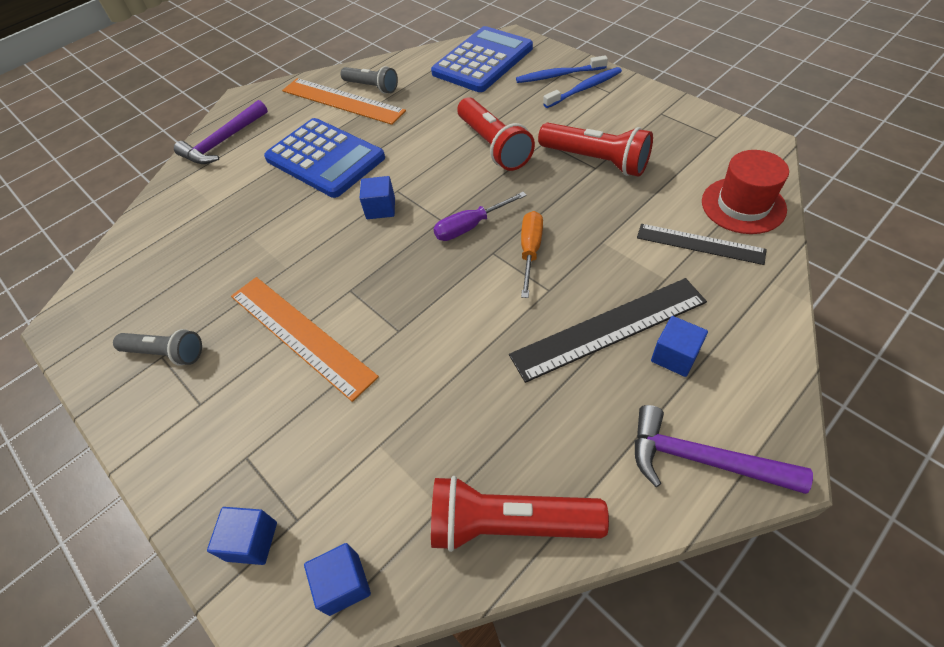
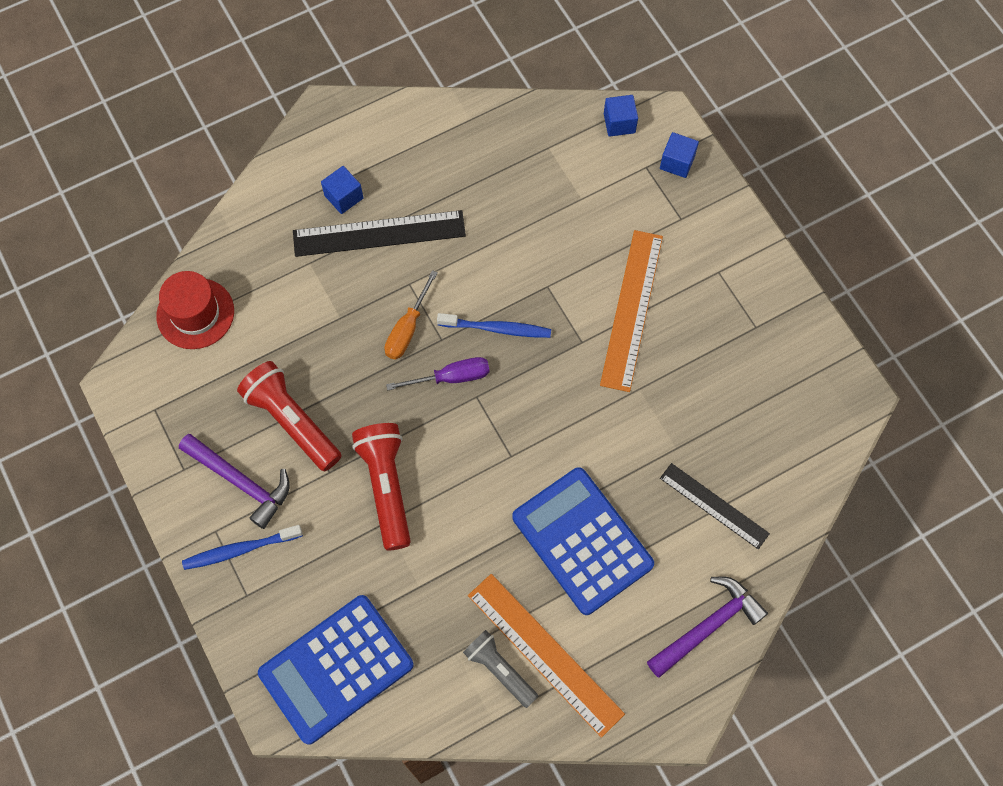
camera: 170 degrees left, 15 degrees up
(166, 353) = (751, 329): grey flashlight -> none
(301, 334) = (631, 309): orange ruler -> orange ruler turned 45 degrees clockwise
(380, 208) = (533, 435): blue cube -> none
(509, 523) = (507, 126): red flashlight -> none
(558, 75) = (256, 591): blue toothbrush -> blue toothbrush (497, 329)
(700, 244) = (260, 286): black ruler -> black ruler (714, 505)
(701, 459) = (369, 126): purple hammer -> purple hammer (240, 482)

